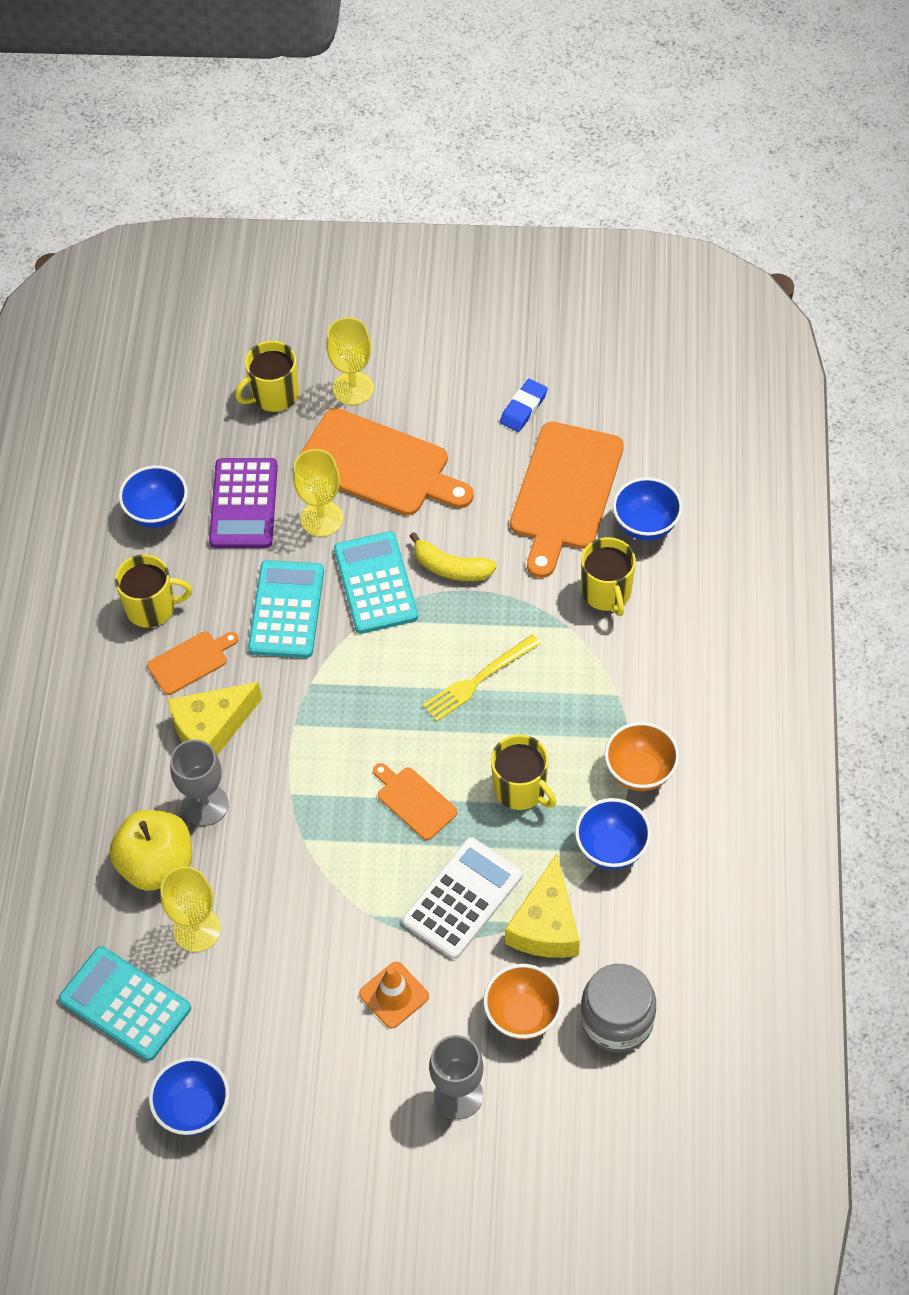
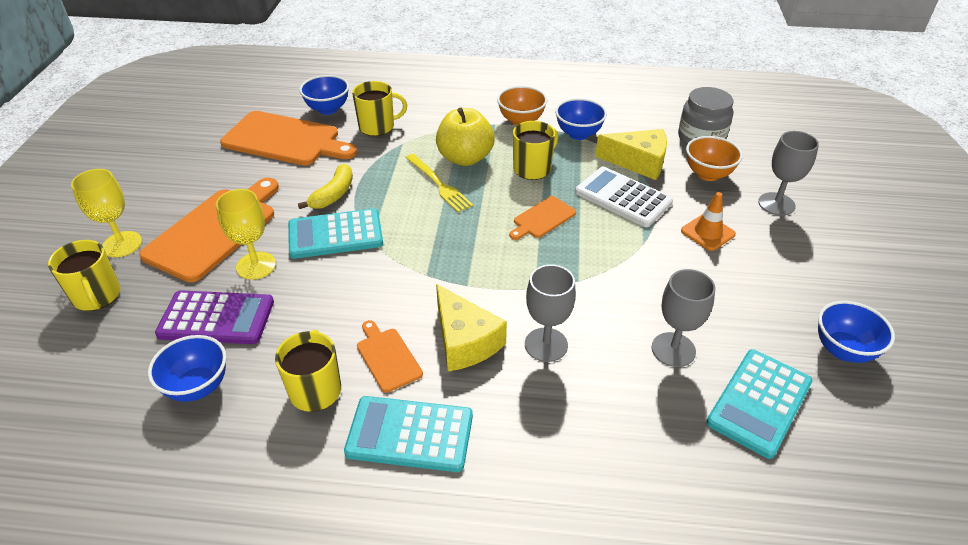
camera: 90 degrees left, 15 degrees down
(157, 864) = (610, 380): yellow apple -> yellow apple (465, 158)
(197, 929) = (673, 349): yellow goblet -> grey goblet
(287, 610) = (347, 289): turquoise calculator -> turquoise calculator (410, 434)
(523, 408) = (198, 155): blue eraser -> none

